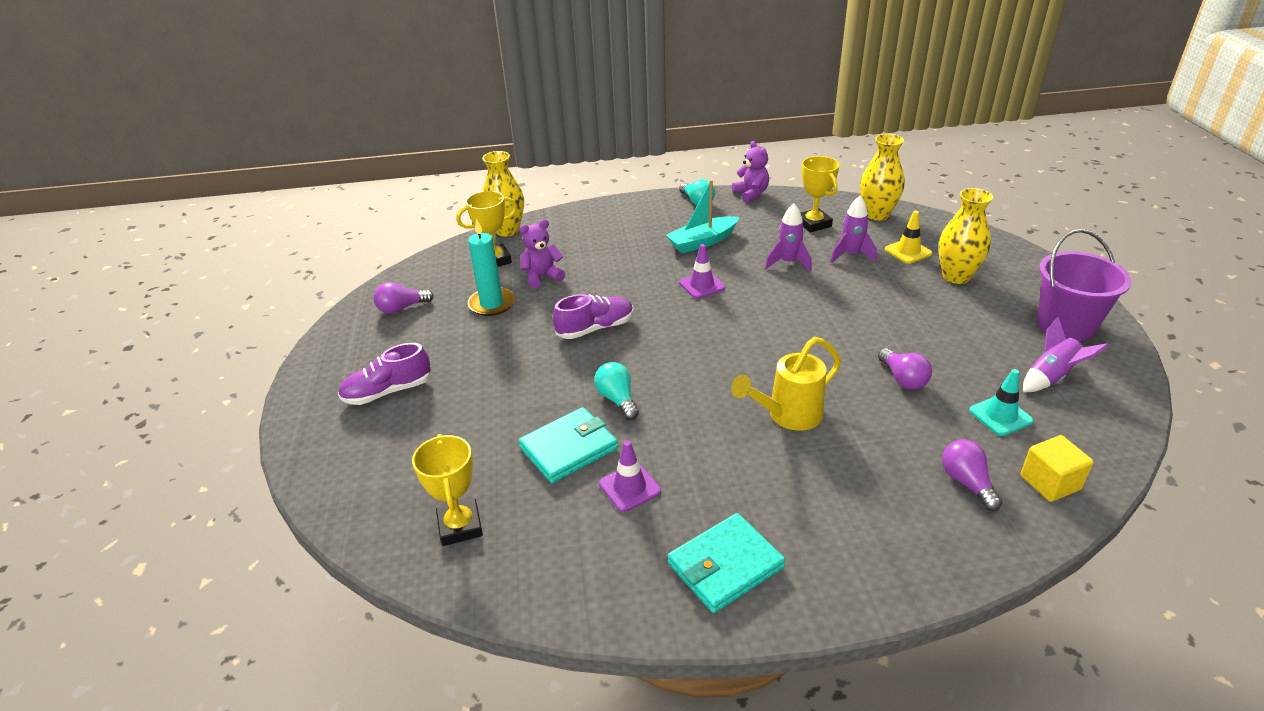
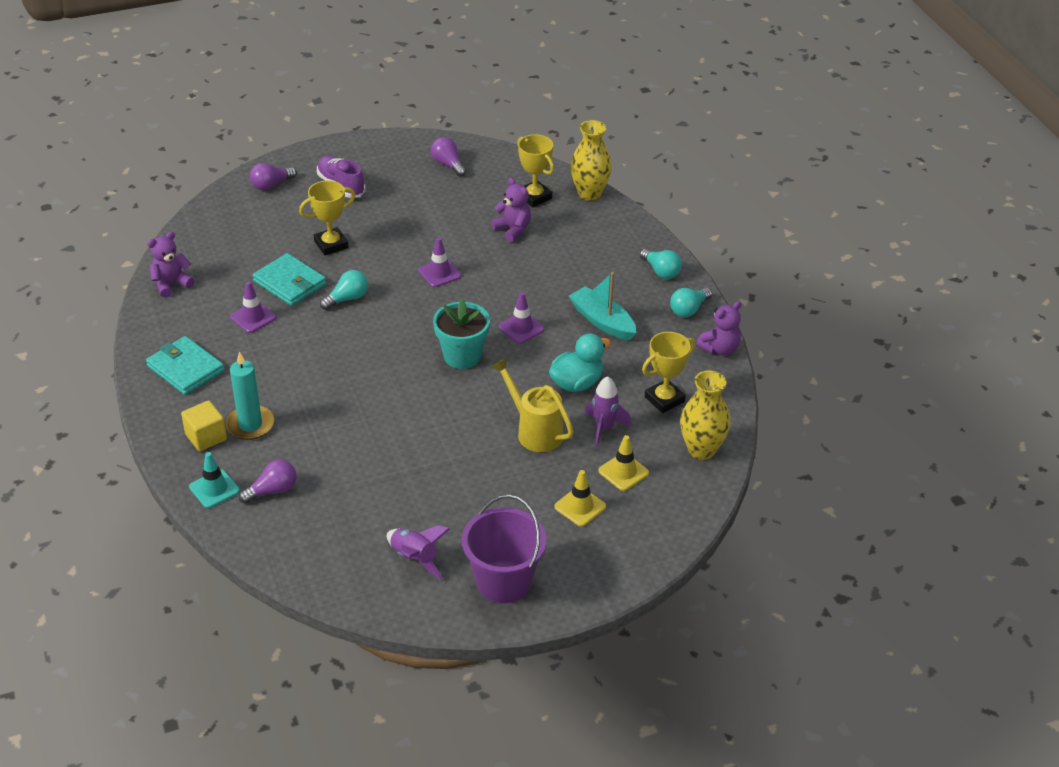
camera: 75 degrees right, 5 degrees up
(460, 526) = (212, 249): yellow trophy -> yellow trophy (331, 244)
(492, 304) = (464, 210): turquoise candle -> turquoise candle (250, 425)
(524, 579) = (171, 284): none -> purple teddy bear
(595, 328) = (439, 273): purple shoe -> purple traffic cone
(640, 208) = (661, 271): none -> turquoise light bulb
(738, 324) = (462, 356): none -> turquoise flower pot
(788, 263) = (577, 383): purple rocket -> turquoise duck
(788, 416) = (339, 392): yellow watering can -> yellow watering can (534, 431)
(903, 379) = (397, 460): purple light bulb -> purple light bulb (271, 185)
(956, 276) = (580, 507): yellow vase -> yellow traffic cone
(1000, 416) = (355, 518): turquoise traffic cone -> turquoise traffic cone (214, 489)
(1050, 482) = (276, 539): yellow cube -> yellow cube (206, 437)

